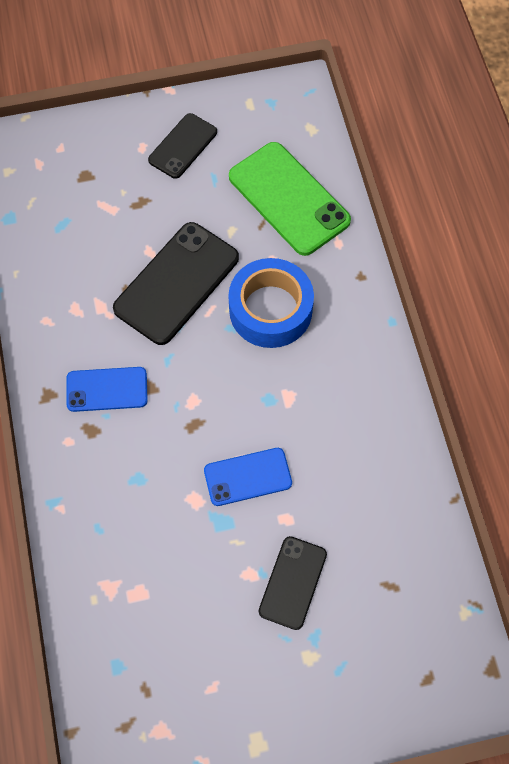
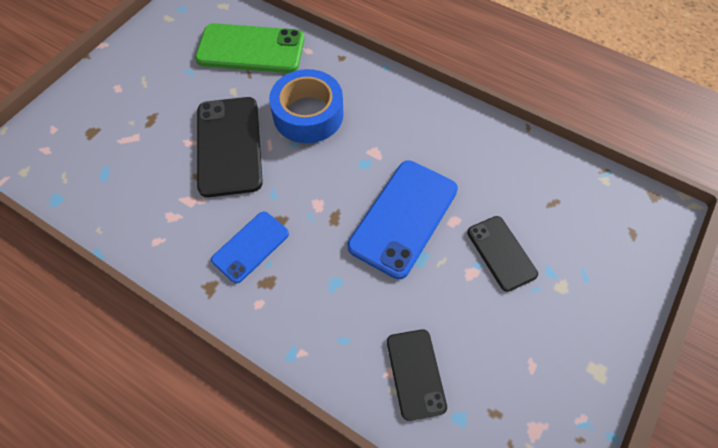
camera: 45 degrees left, 5 degrees down
(183, 146) = (147, 68): black phone -> black phone (415, 373)
(247, 477) = (403, 217): blue phone -> blue phone, size x1.69

